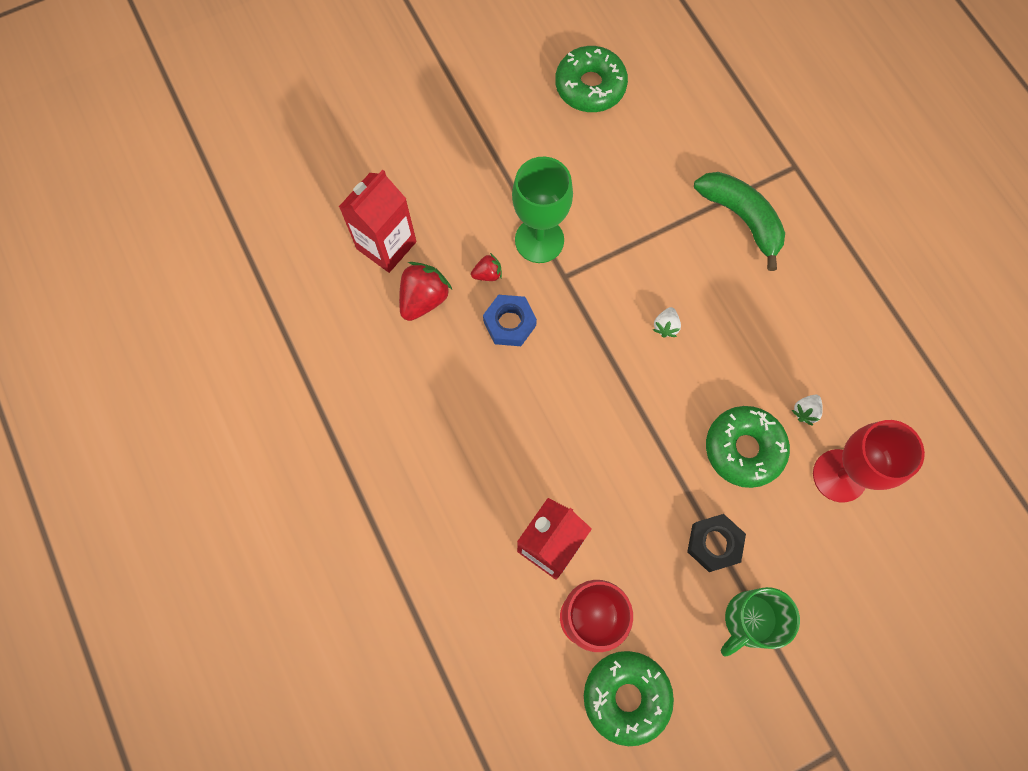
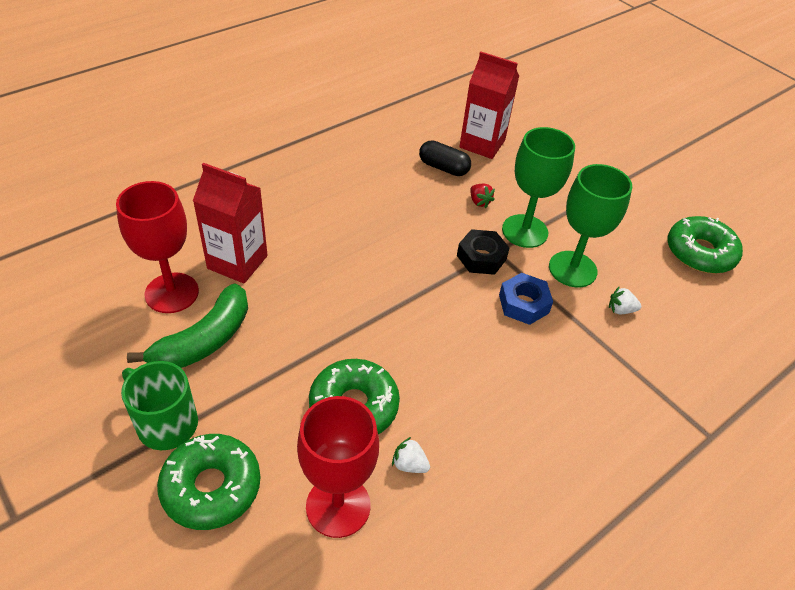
camera: 75 degrees right, 25 degrees down
(424, 299) = (443, 168): red strawberry -> black capsule
(509, 323) = (438, 219): blue nut -> blue nut (523, 304)
(598, 211) = (572, 269): none -> green goblet
(626, 696) = (96, 326): green donut -> green donut (211, 487)
(666, 326) = (471, 329): white strawberry -> white strawberry (620, 310)
(714, 544) = (247, 386): black nut -> black nut (481, 257)
(741, 218) = (619, 387): green banana -> green banana (204, 340)

